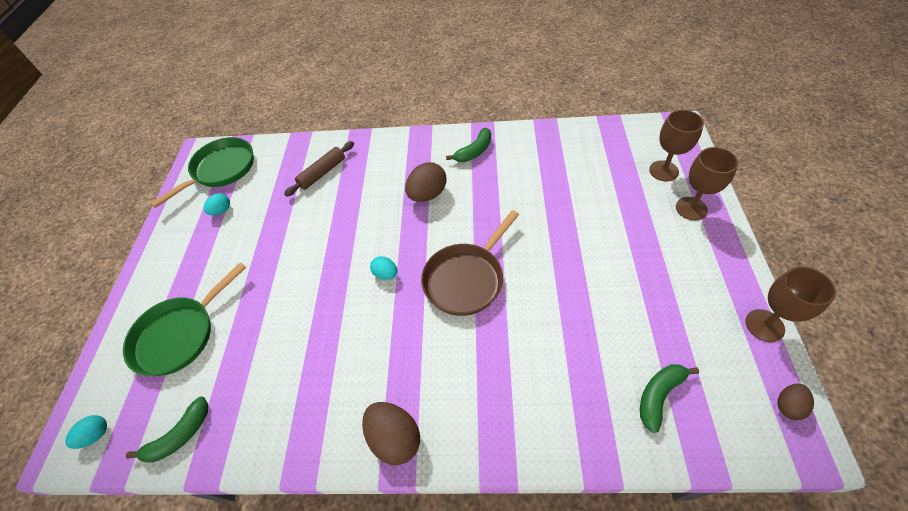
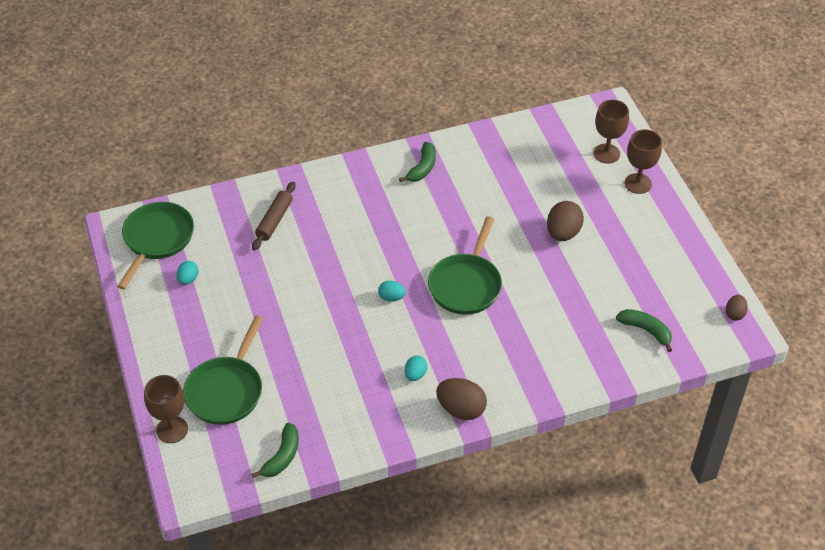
camera: 25 degrees left, 5 degrees down
(96, 435) = (206, 476): turquoise egg -> turquoise egg (415, 374)
(427, 194) = (395, 219): brown egg -> brown egg (563, 233)
(466, 278) = (466, 284): brown pan -> green pan
(659, 395) = (646, 330): green banana -> green banana turned 105 degrees clockwise
(764, 325) = (711, 264): brown goblet -> brown goblet (172, 430)

